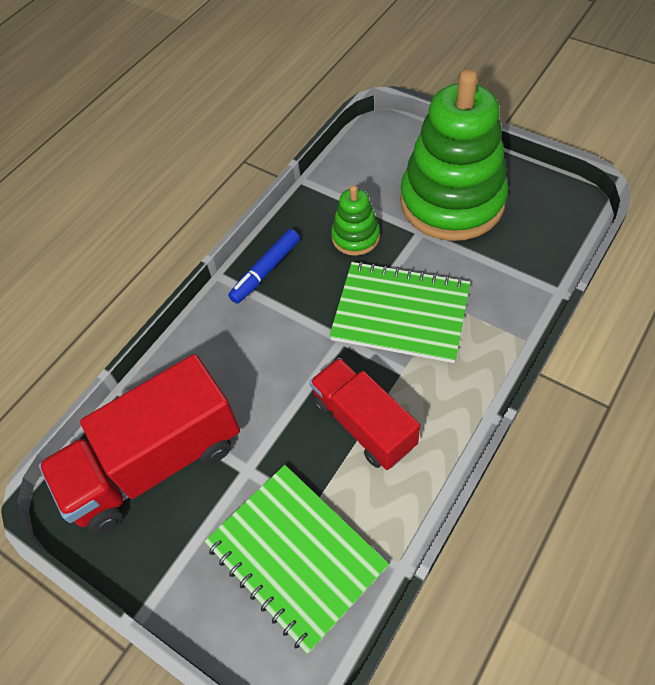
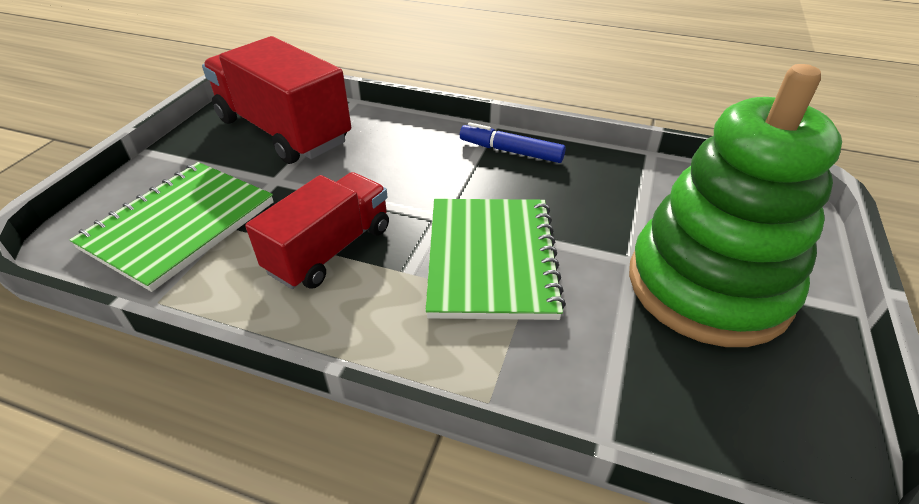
camera: 70 degrees right, 15 degrees down
(355, 237) = (591, 205): green stacking toy -> none

